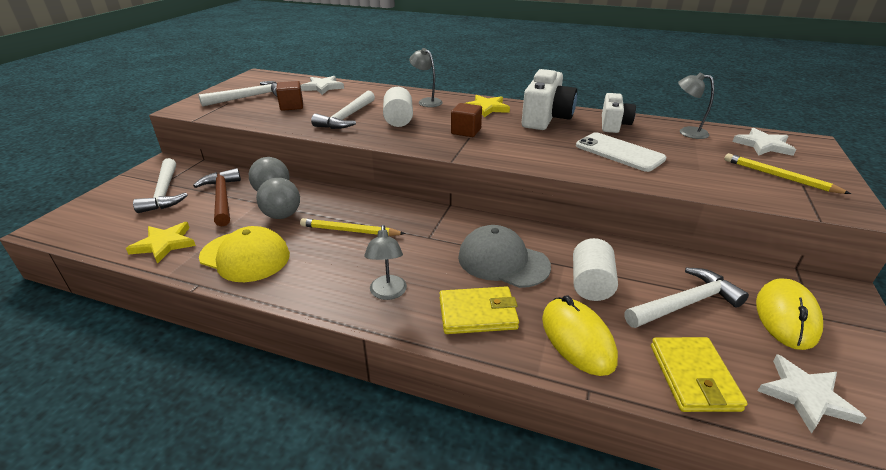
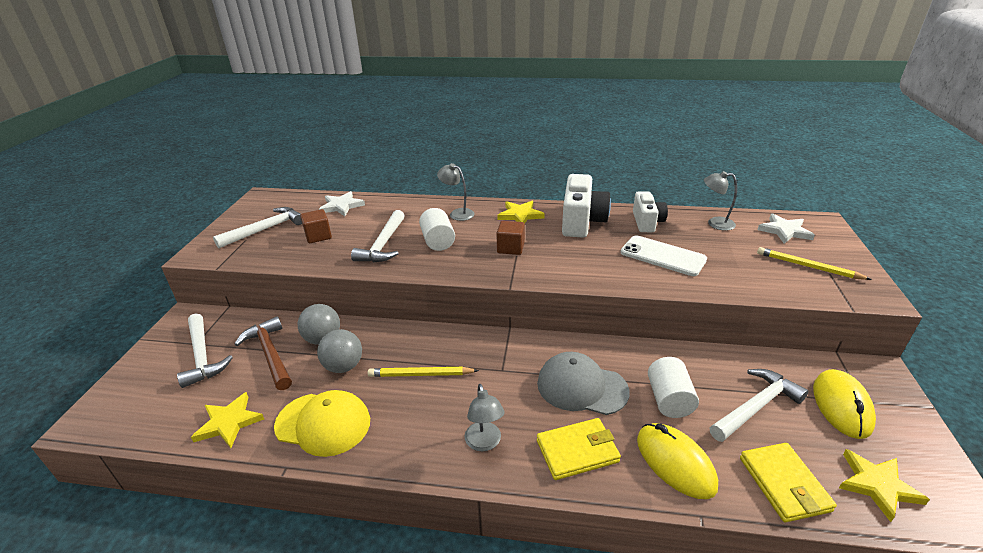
camera: 10 degrees left, 0 degrees up
(806, 396) = (877, 485): white star -> yellow star

